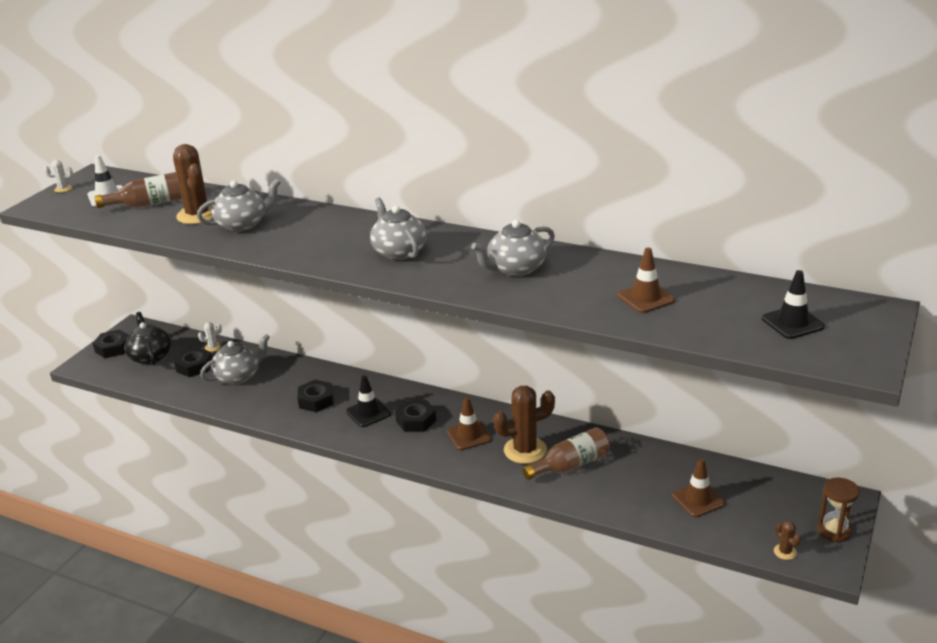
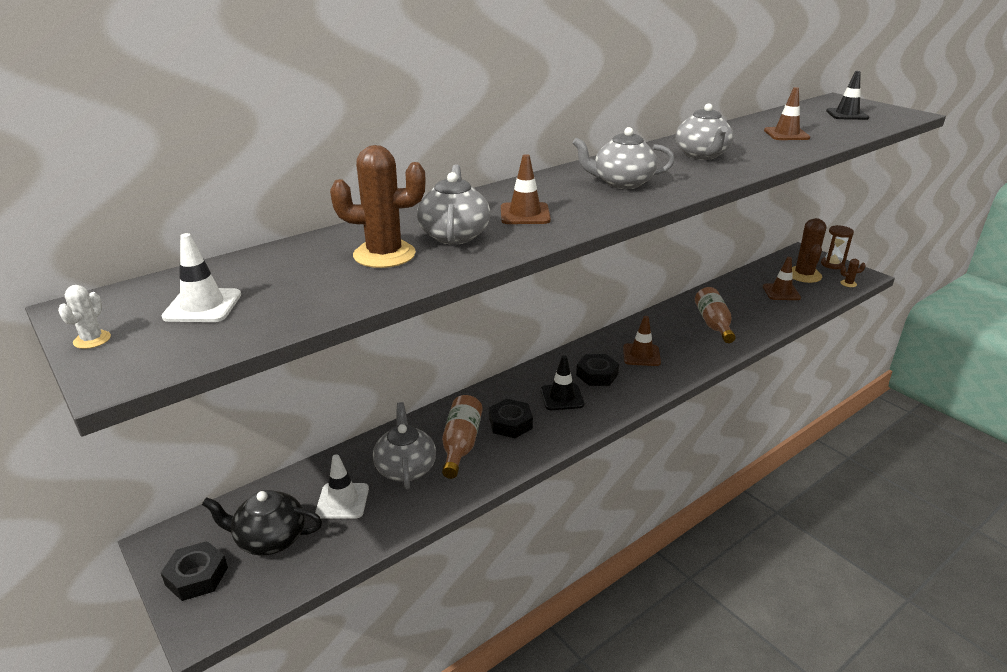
camera: 65 degrees left, 0 degrees up
(149, 204) = (290, 279): brown bottle -> brown bottle (460, 445)
(194, 366) = (342, 501): black nut -> white traffic cone
(213, 347) = (314, 476): white cactus -> none
(297, 235) = (525, 214): none -> brown traffic cone
(525, 450) = (681, 336): brown cactus -> brown cactus (803, 275)

